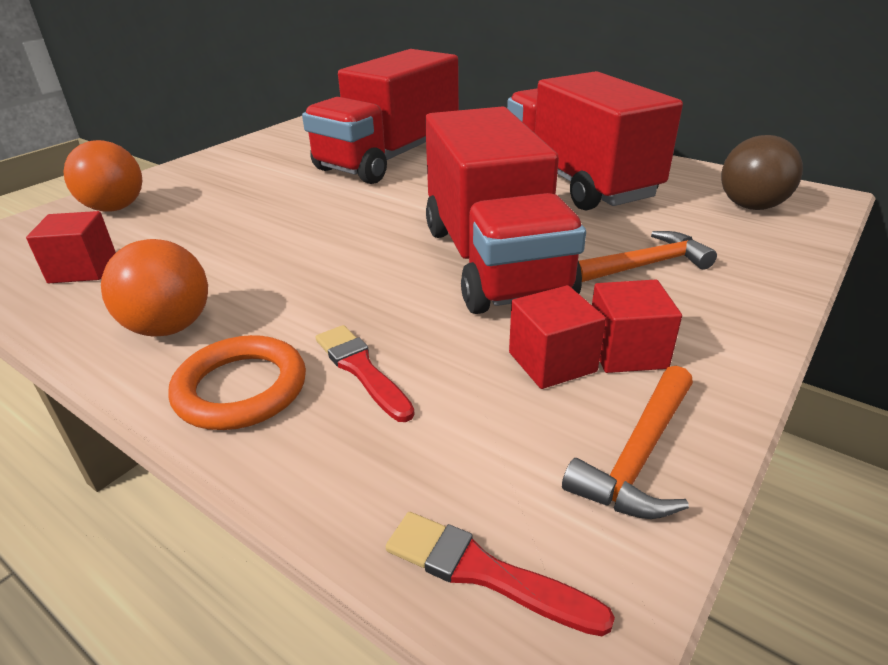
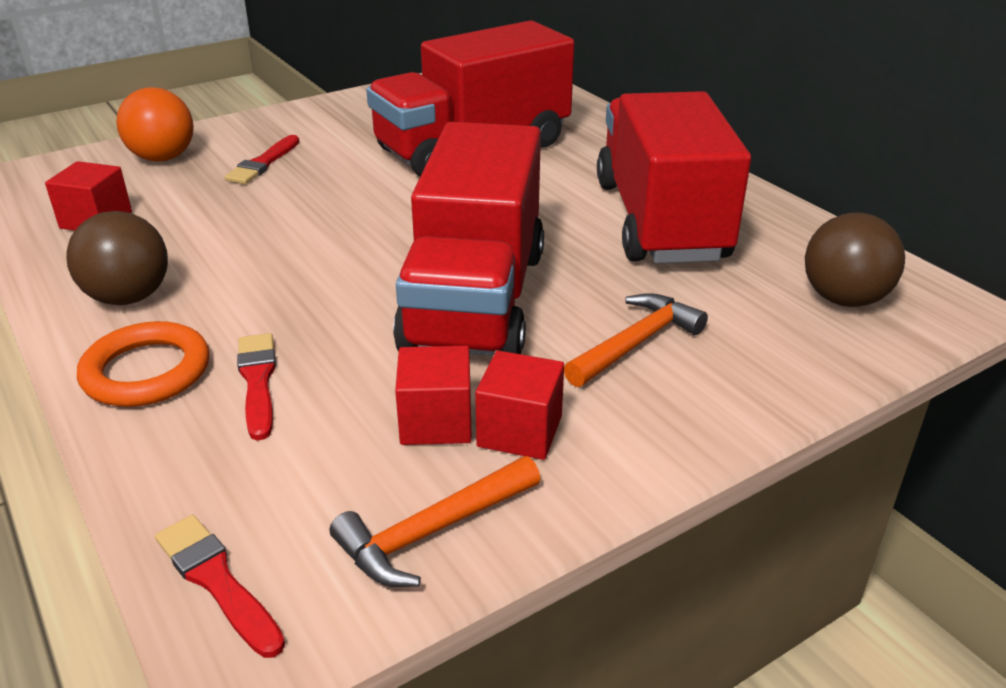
camera: 20 degrees right, 0 degrees up
(170, 327) = (129, 297): orange ball -> brown ball
(217, 197) = (263, 163): none -> red brush
(646, 265) = (636, 343): orange hammer -> orange hammer turned 45 degrees counterclockwise

